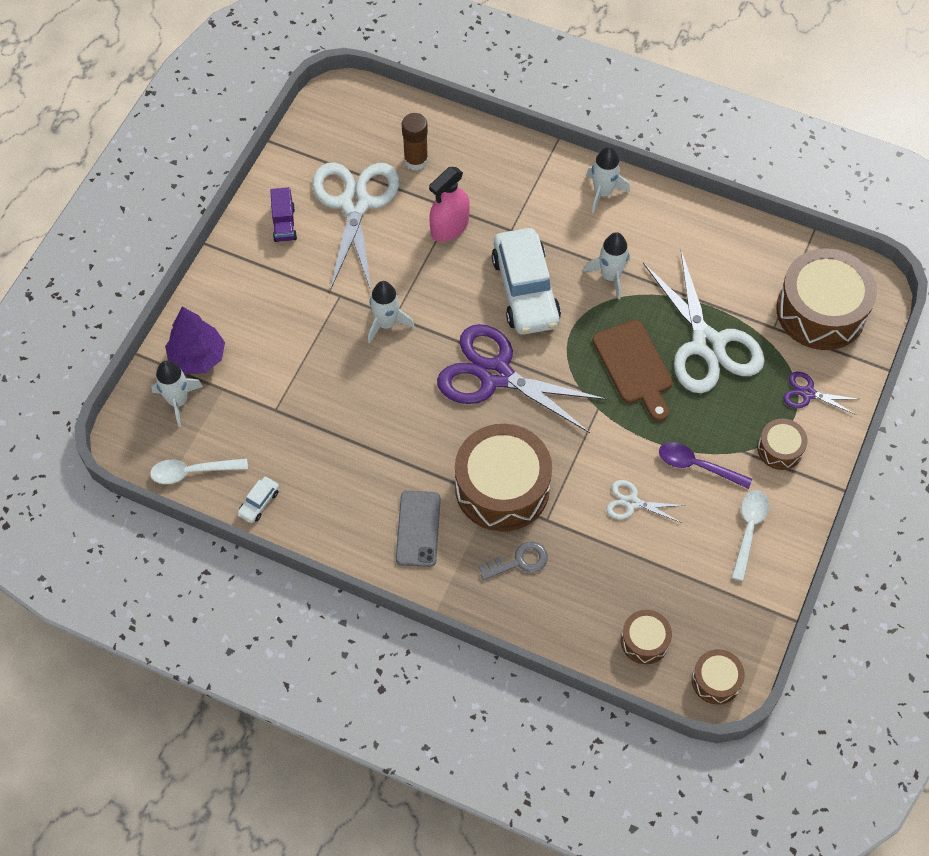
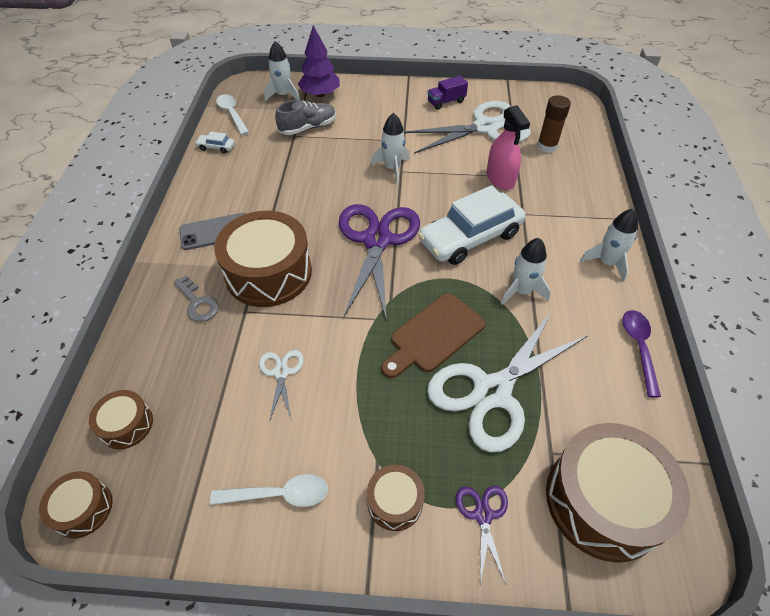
camera: 70 degrees right, 10 degrees down
(266, 390) = (308, 127): none -> grey shoe
(449, 227) = (500, 179): pink spray bottle -> pink spray bottle turned 135 degrees counterclockwise
(697, 466) = (343, 420): purple spoon -> purple spoon (639, 348)

